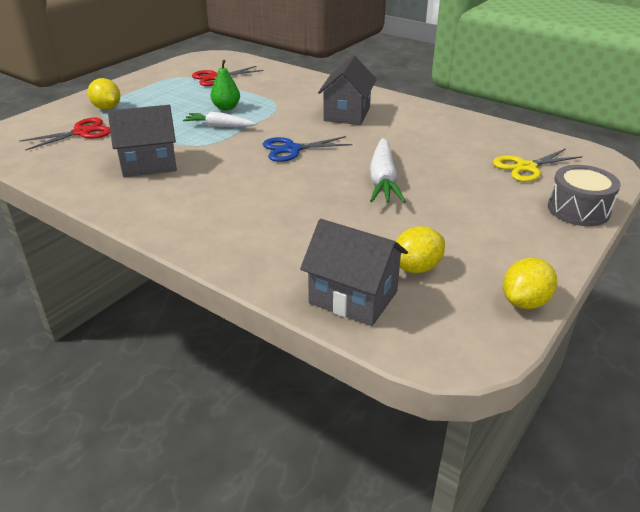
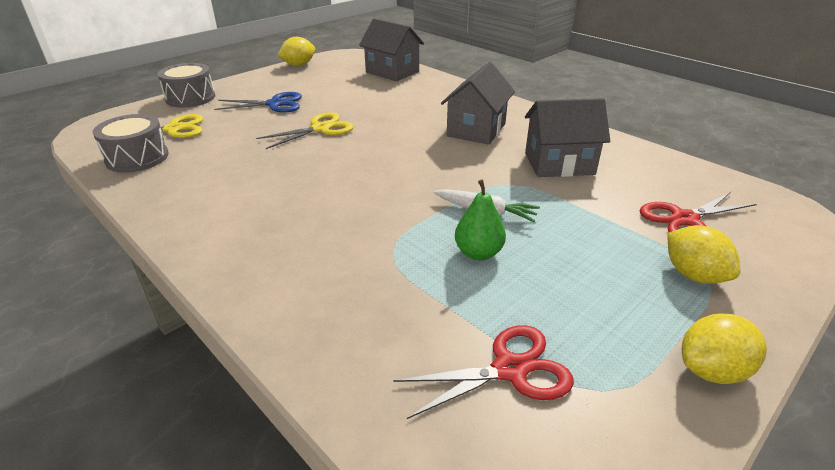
camera: 170 degrees left, 0 degrees up
(292, 149) = (395, 168): blue scissors -> blue scissors (275, 104)
(347, 114) = (292, 219): grey house -> grey house (476, 130)
(383, 180) = (320, 129): white carrot -> yellow scissors
(416, 268) = (345, 79): yellow lemon -> yellow lemon (712, 370)
(511, 140) = (137, 158): none -> grey drum

